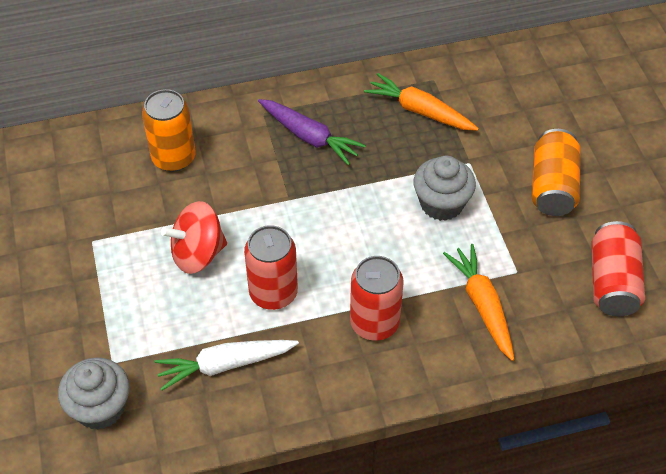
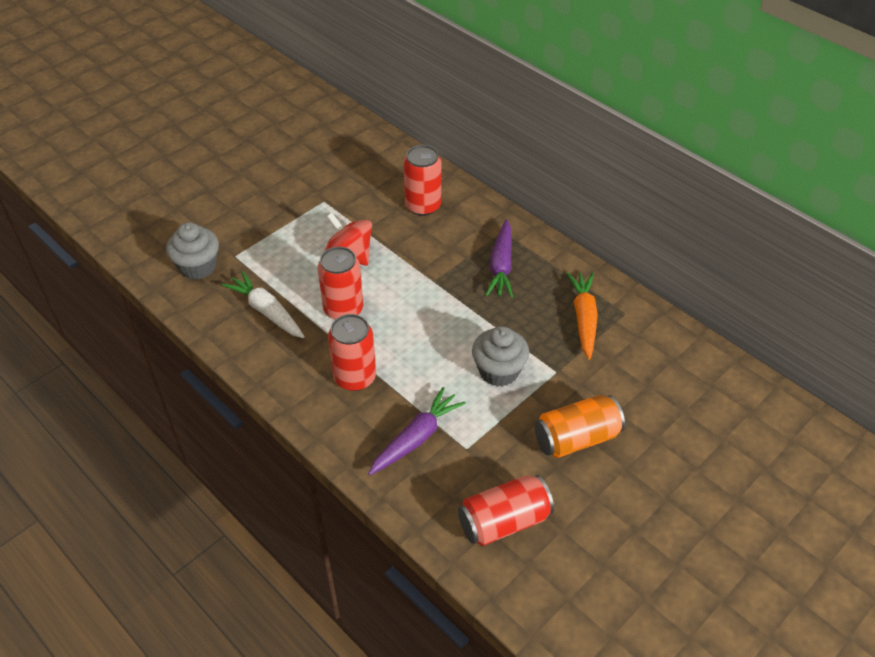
camera: 60 degrees right, 5 degrees down
(174, 158) = (423, 206): orange can -> red can
(482, 305) = (416, 438): orange carrot -> purple carrot

